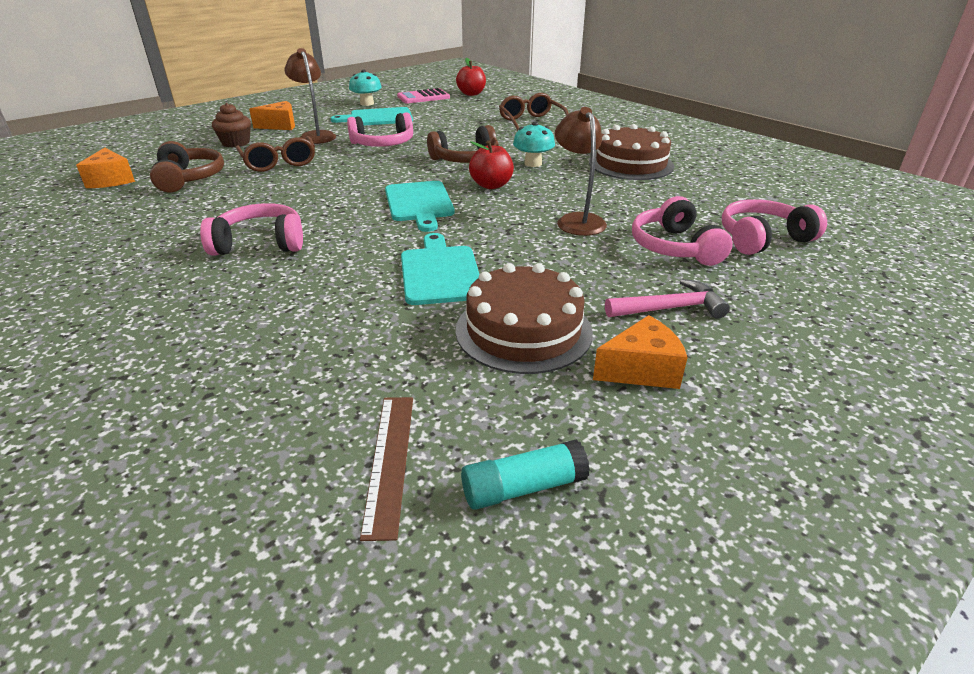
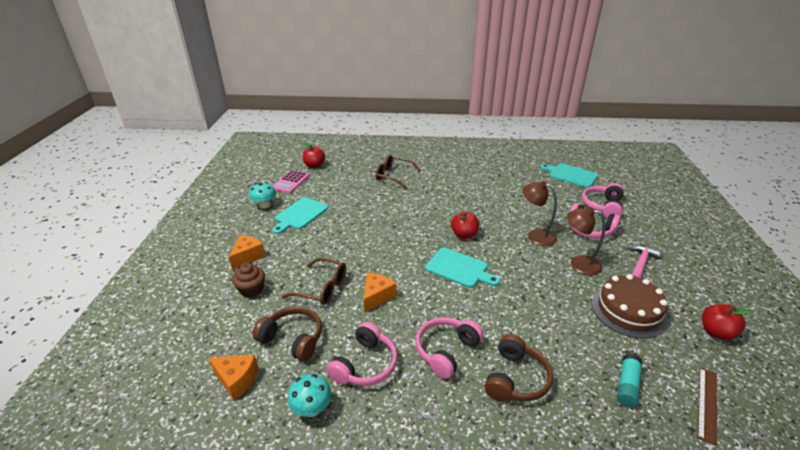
camera: 45 degrees left, 0 degrees up
(315, 136) = (293, 252): brown lamp -> brown lamp (579, 264)
(383, 144) = (351, 236): pink headphones -> pink headphones (365, 365)
(389, 461) = (707, 404): brown ruler -> brown ruler turned 75 degrees clockwise
(440, 272) = (550, 304): turquoise cutting board -> turquoise cutting board (571, 175)
(466, 159) = (417, 223): brown headphones -> brown headphones (516, 379)
(523, 487) = (744, 375): turquoise glue stick -> turquoise glue stick (627, 385)
(533, 163) = (452, 208): turquoise mushroom -> turquoise mushroom (312, 408)
(604, 428) = (716, 332): none -> red apple
(631, 164) = (490, 185): brown cake -> none
(641, 370) = (682, 299): orange cheese -> orange cheese (377, 296)

